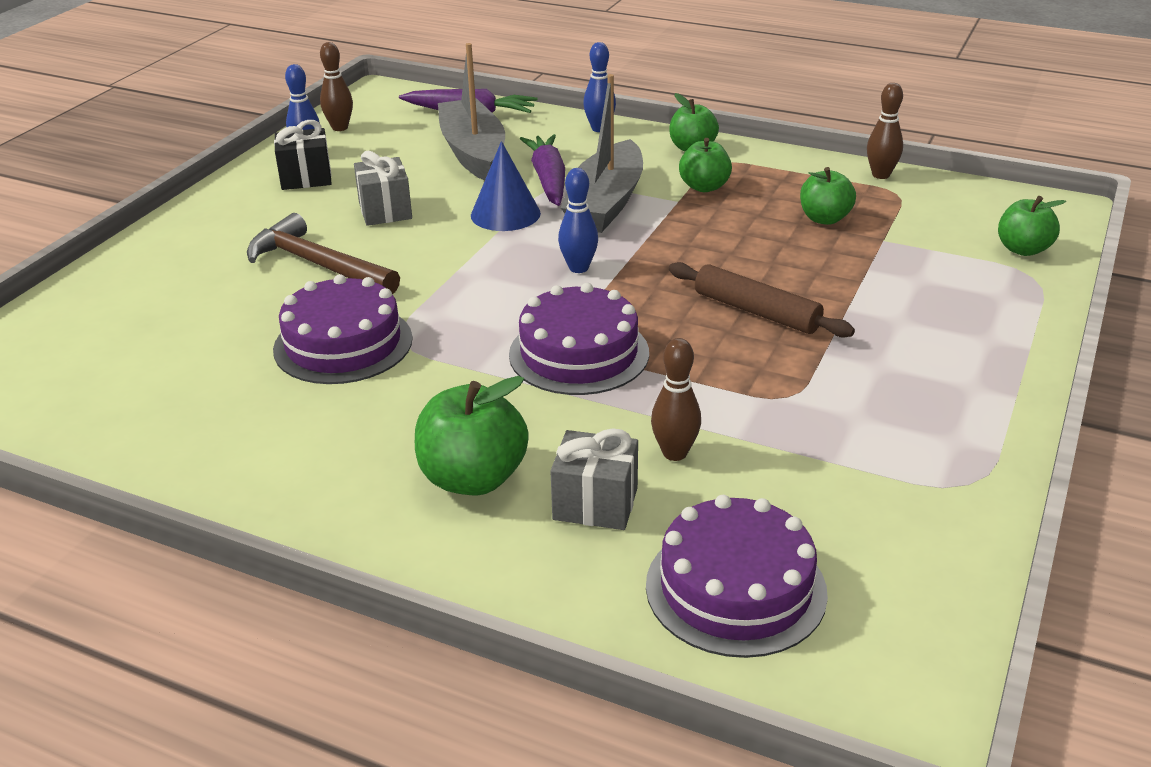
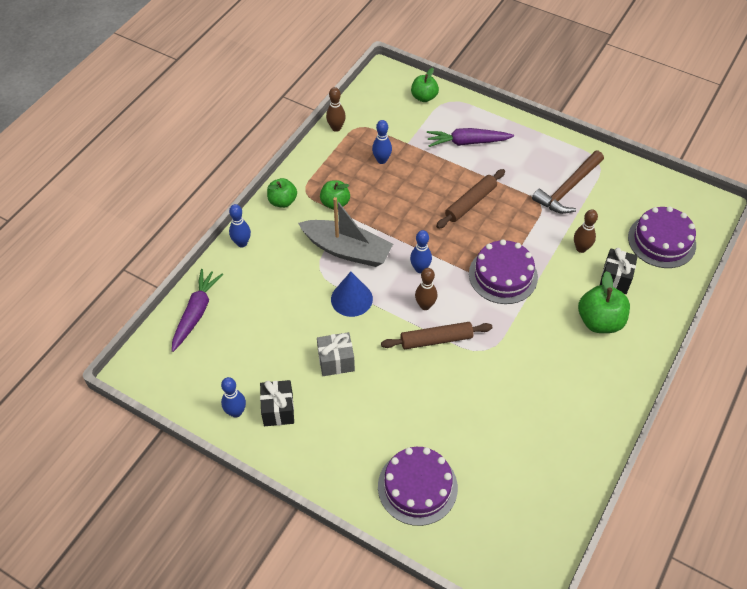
camera: 85 degrees left, 20 degrees up
(318, 265) = (400, 394): brown hammer -> brown hammer (568, 189)
(340, 128) = (197, 393): brown bowling pin -> brown bowling pin (425, 305)
(343, 344) = (488, 377): purple cake -> purple cake (417, 487)
(425, 290) = (436, 339): none -> brown rolling pin
(473, 152) = (261, 313): grey boat -> none
(548, 180) = (310, 275): purple carrot -> purple carrot (467, 142)
(595, 504) = (615, 279): grey gift -> black gift
(824, 219) = (382, 160): green apple -> blue bowling pin

